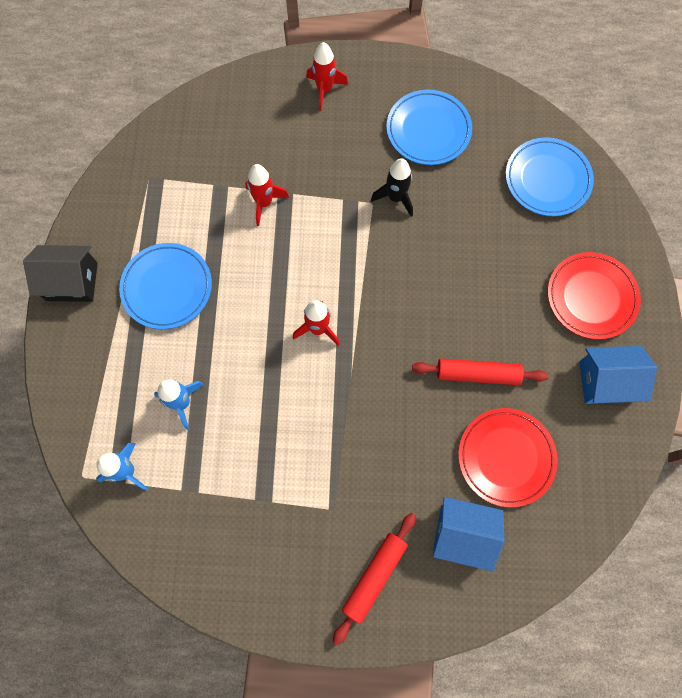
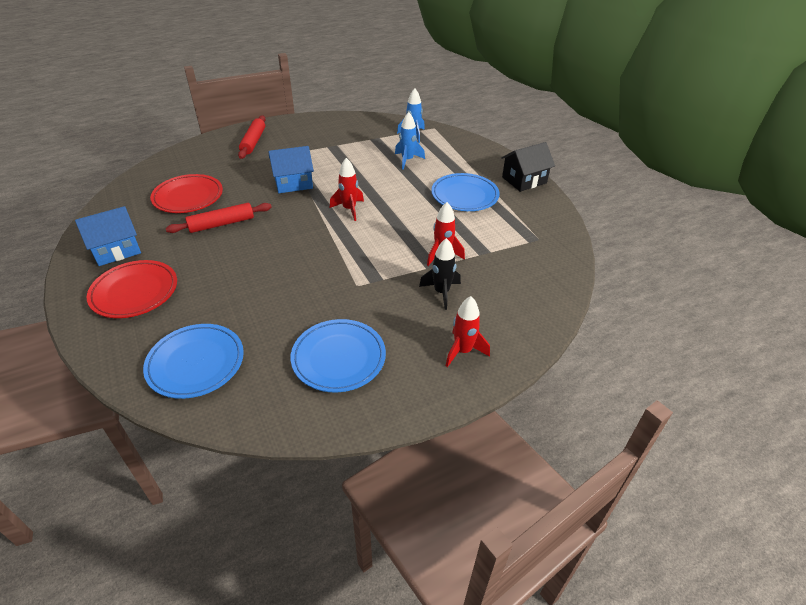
camera: 150 degrees right, 30 degrees down
(395, 198) = (339, 296): black rocket -> black rocket (441, 292)
(462, 534) = (207, 165): blue house -> blue house (293, 183)

